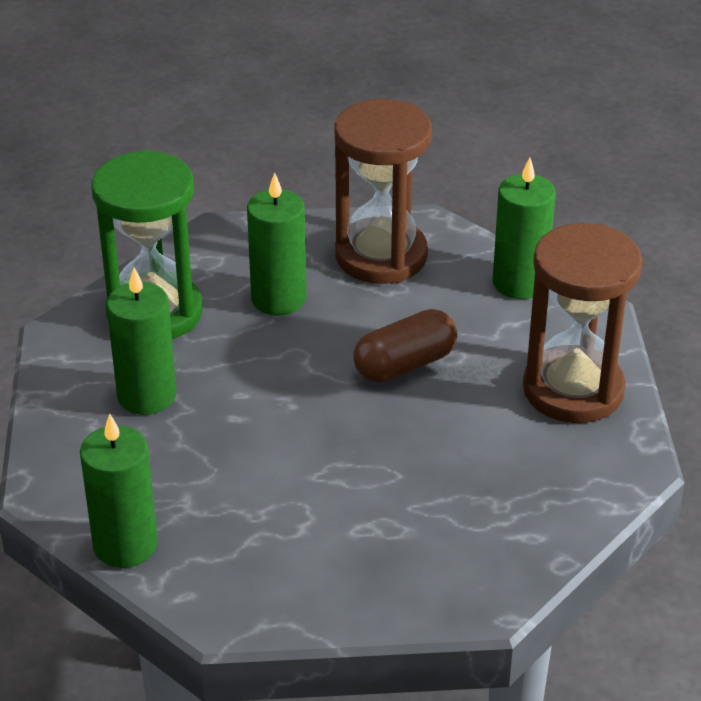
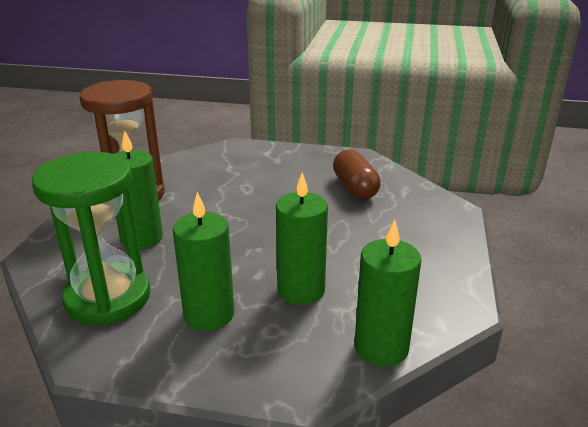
camera: 75 degrees left, 10 degrees down
(405, 364) = (244, 203): brown capsule -> brown capsule (355, 187)
(519, 283) = (196, 159): green candle -> green candle (301, 290)
(573, 390) = (295, 160): brown hourglass -> none

